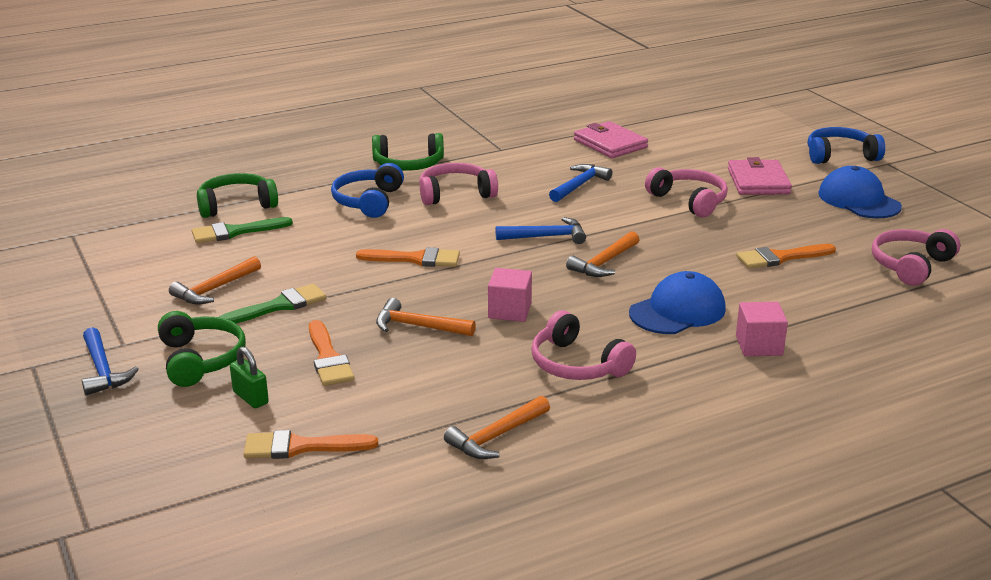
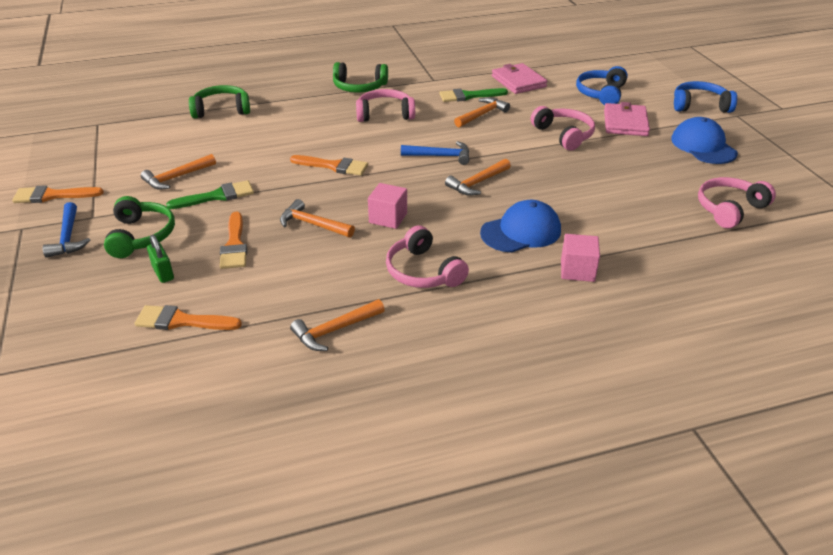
camera: 10 degrees right, 10 degrees up
(235, 232) = (211, 131): green brush -> green brush (468, 96)
(368, 201) = (318, 115): blue headphones -> blue headphones (601, 94)
(579, 185) = (482, 114): blue hammer -> orange hammer
(780, 258) = (621, 192): orange brush -> orange brush (52, 195)

